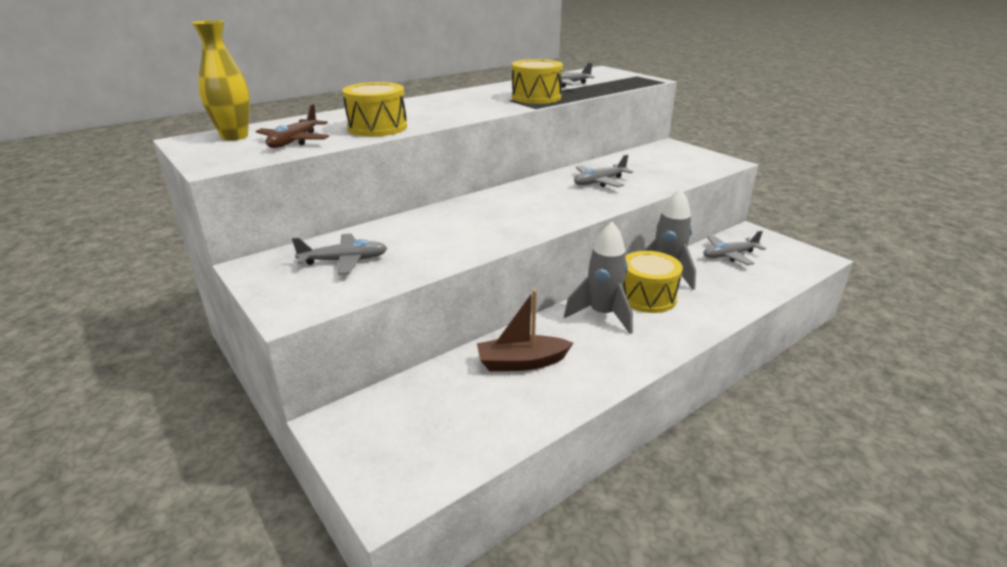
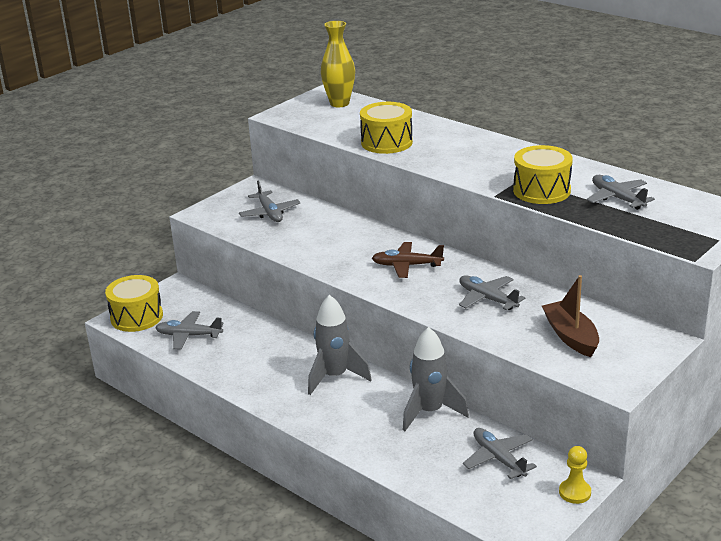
camera: 80 degrees right, 0 degrees up
(294, 141) = (336, 124): brown plane -> brown plane (406, 266)
(476, 417) = (188, 336): none -> grey plane
(521, 362) = (254, 344): brown boat -> brown boat (571, 336)
(647, 297) = (376, 401): yellow drum -> yellow drum (136, 317)
(764, 236) = (575, 492): none -> yellow pawn

